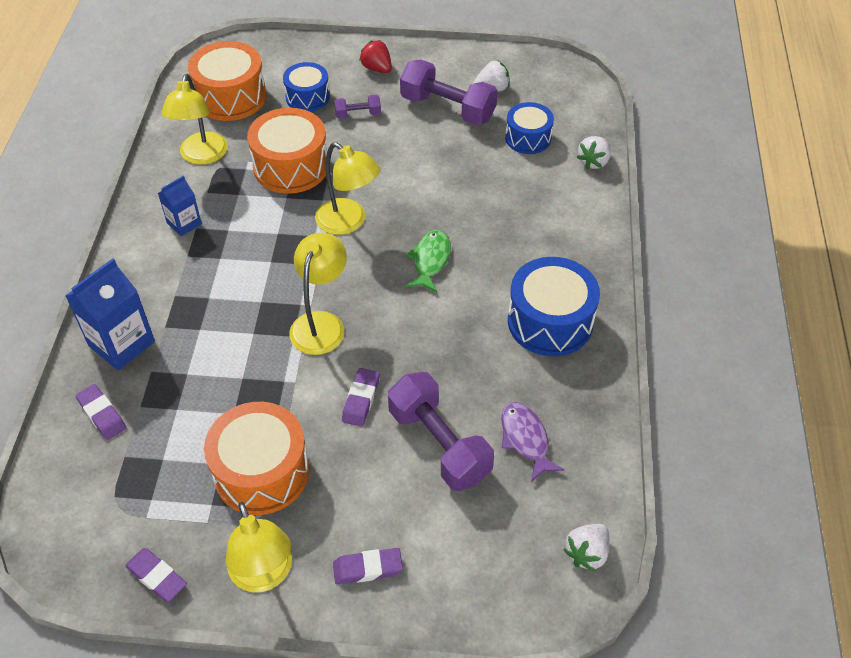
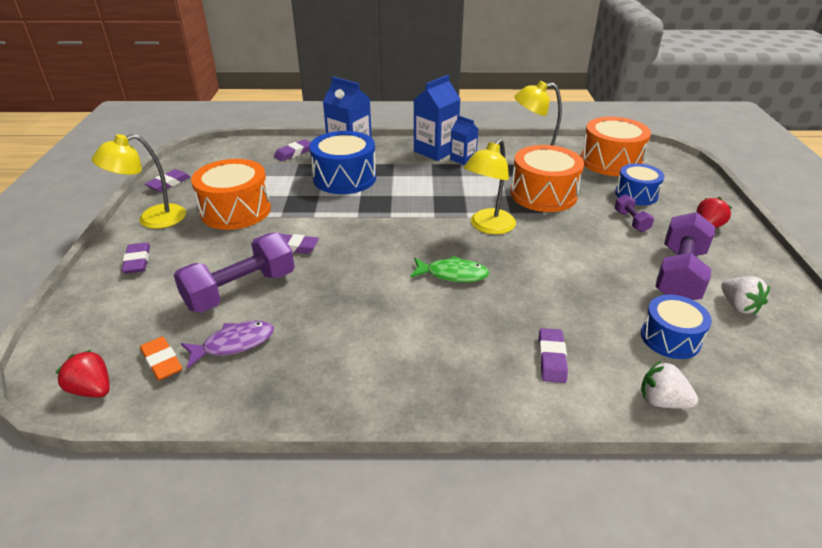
camera: 85 degrees right, 15 degrees down
(151, 248) = (435, 151): none -> blue carton
(321, 323) = (371, 223): yellow lamp -> none
(549, 211) = (551, 358): none -> purple eraser
(549, 499) = (162, 362): none -> orange eraser
(550, 321) = (383, 360): blue drum -> blue drum (344, 178)
(586, 553) = (92, 389): white strawberry -> red strawberry

